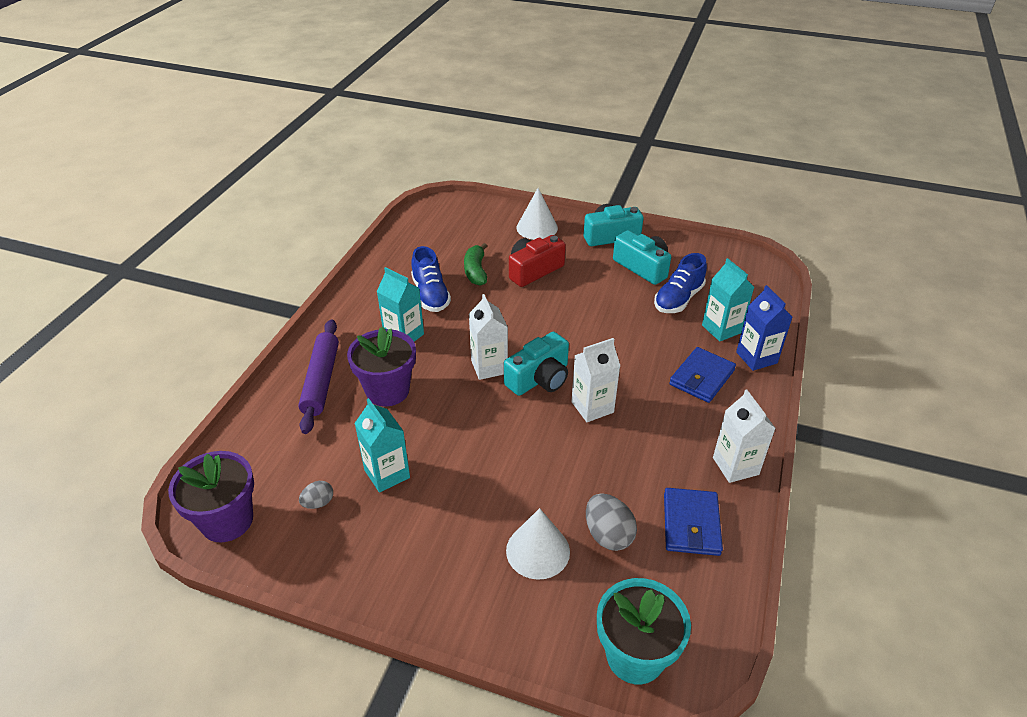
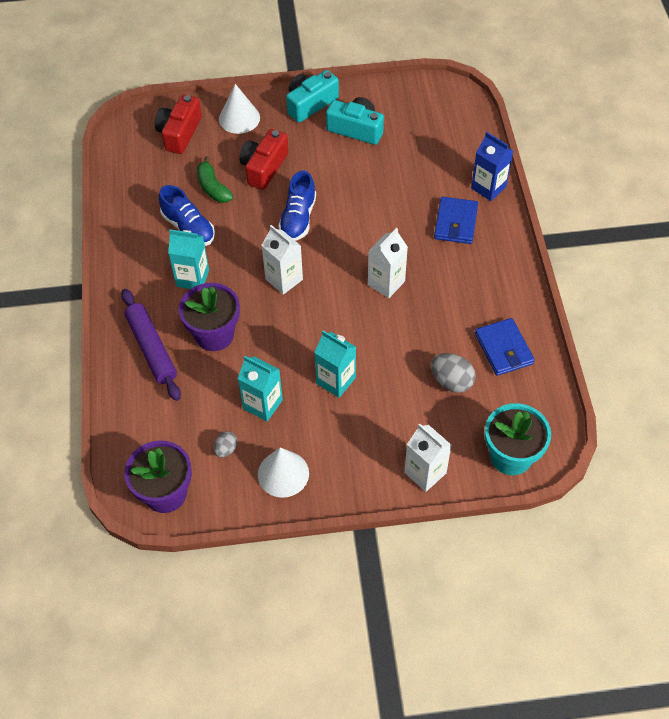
camera: 25 degrees left, 15 degrees up
(476, 223) = (179, 133): none -> red camera
(538, 551) = (409, 414): white cone -> white cone (283, 473)
(539, 378) = (331, 274): turquoise camera -> none
(678, 299) = (402, 152): blue shoe -> blue shoe (298, 218)
(721, 329) = (450, 170): turquoise carton -> turquoise carton (335, 381)
(735, 466) = (513, 290): white carton -> white carton (425, 472)

